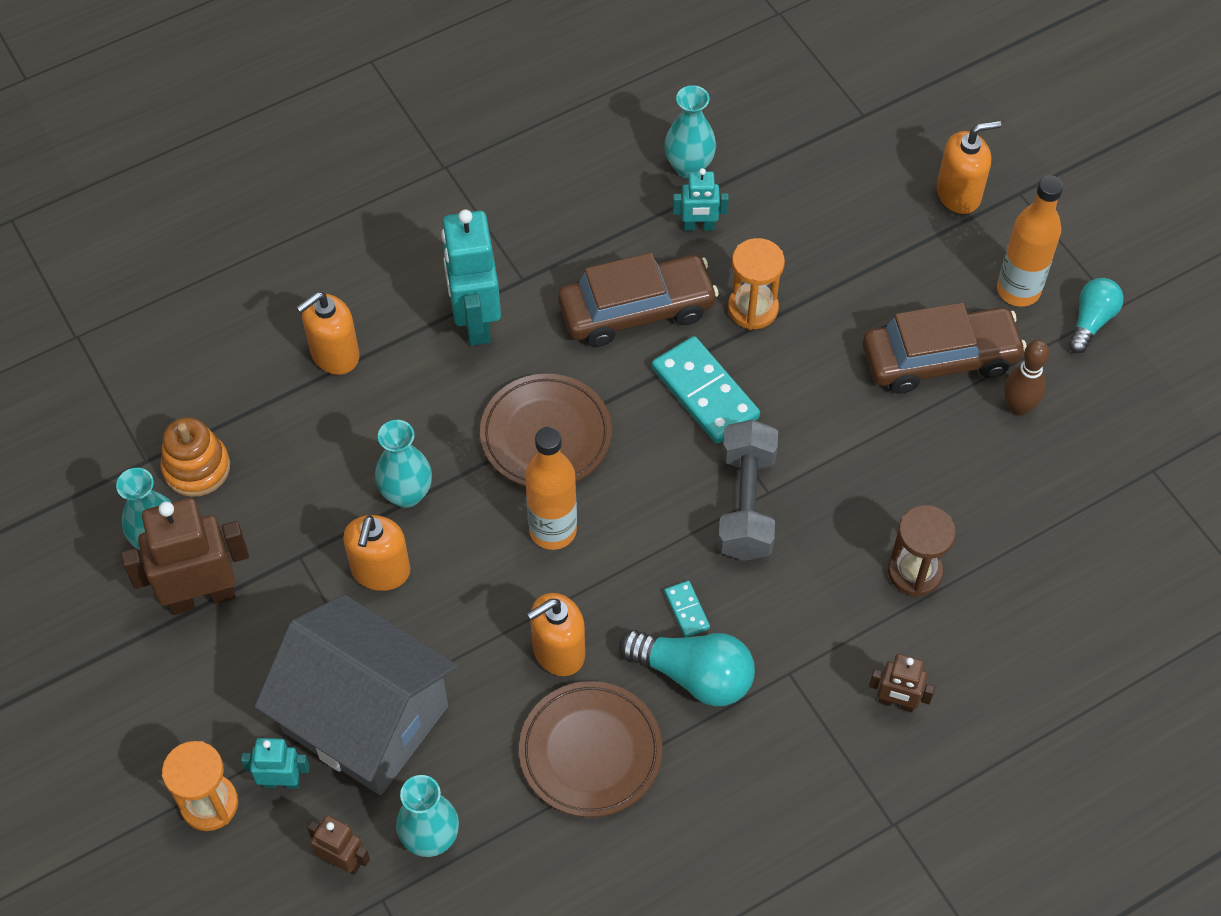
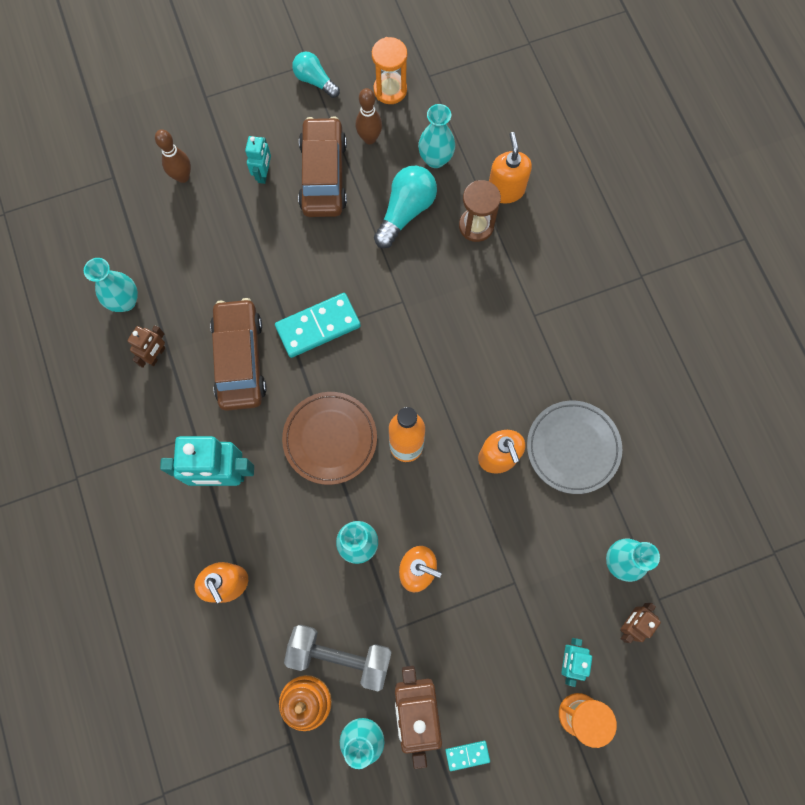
camera: 80 degrees left, 15 degrees up
(365, 718) = (529, 595): grey house -> none
(590, 752) = (572, 448): brown plate -> grey plate
(686, 610) = (480, 369): turquoise domino -> turquoise domino (467, 755)
(694, 675) = (528, 373): turquoise light bulb -> turquoise light bulb (406, 211)
(698, 226) = (179, 304): turquoise robot -> turquoise robot (264, 174)
(746, 504) = (409, 317): grey dumbbell -> grey dumbbell (340, 655)
(753, 308) = (257, 282): orange hourglass -> orange hourglass (390, 90)
(887, 192) = (183, 177): none -> brown bowling pin
(896, 703) = (563, 257): brown robot -> brown robot (156, 355)
(958, 194) = (196, 133): orange soap dispenser -> orange soap dispenser (505, 190)
(1011, 500) = (435, 159): none -> turquoise vase
(1018, 290) = (281, 116): orange bottle -> none

